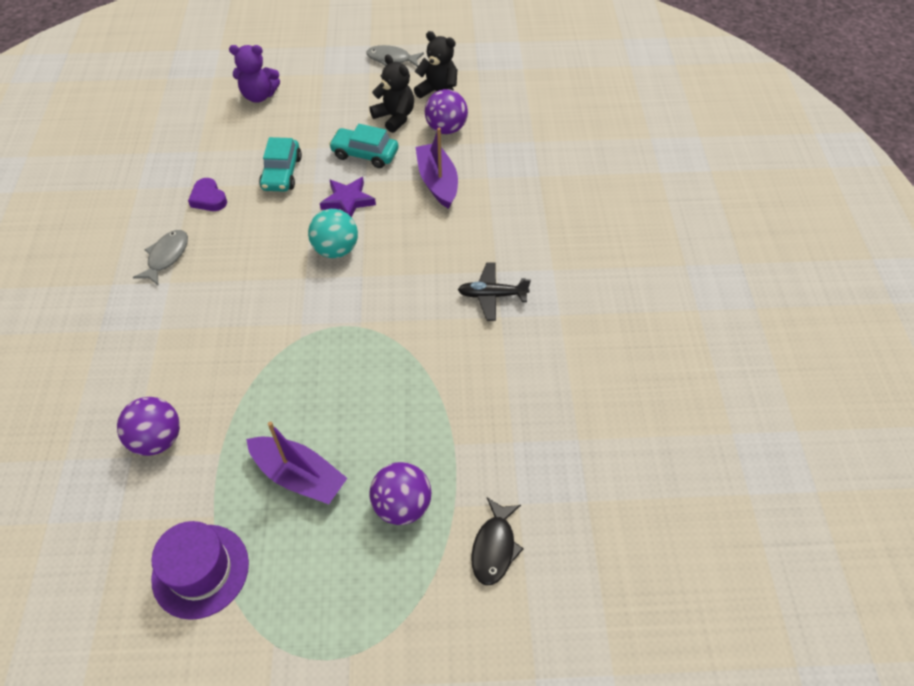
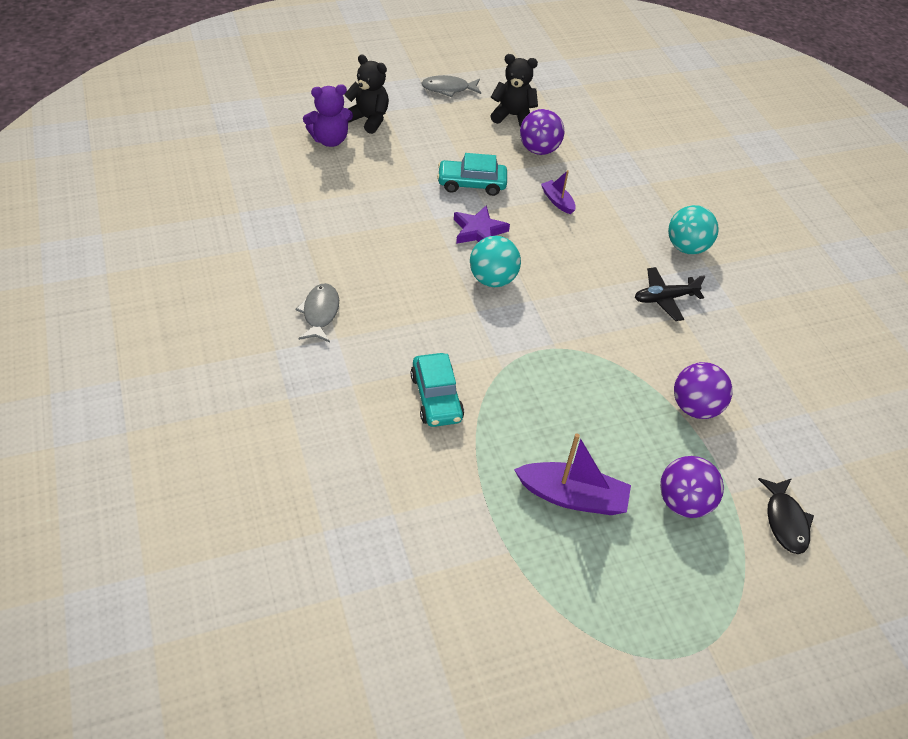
camera: 20 degrees left, 5 degrees down
(158, 439) = (412, 492): purple ball -> purple ball (695, 407)
(200, 570) = (524, 604): purple hat -> none
(208, 198) = (333, 249): purple heart -> none
(282, 173) = (396, 213): turquoise car -> turquoise car (436, 398)
(395, 117) = (482, 145): black teddy bear -> black teddy bear (368, 119)
(437, 182) = (557, 201): purple boat -> purple boat, size x0.55
(542, 247) = (687, 247): none -> turquoise ball

